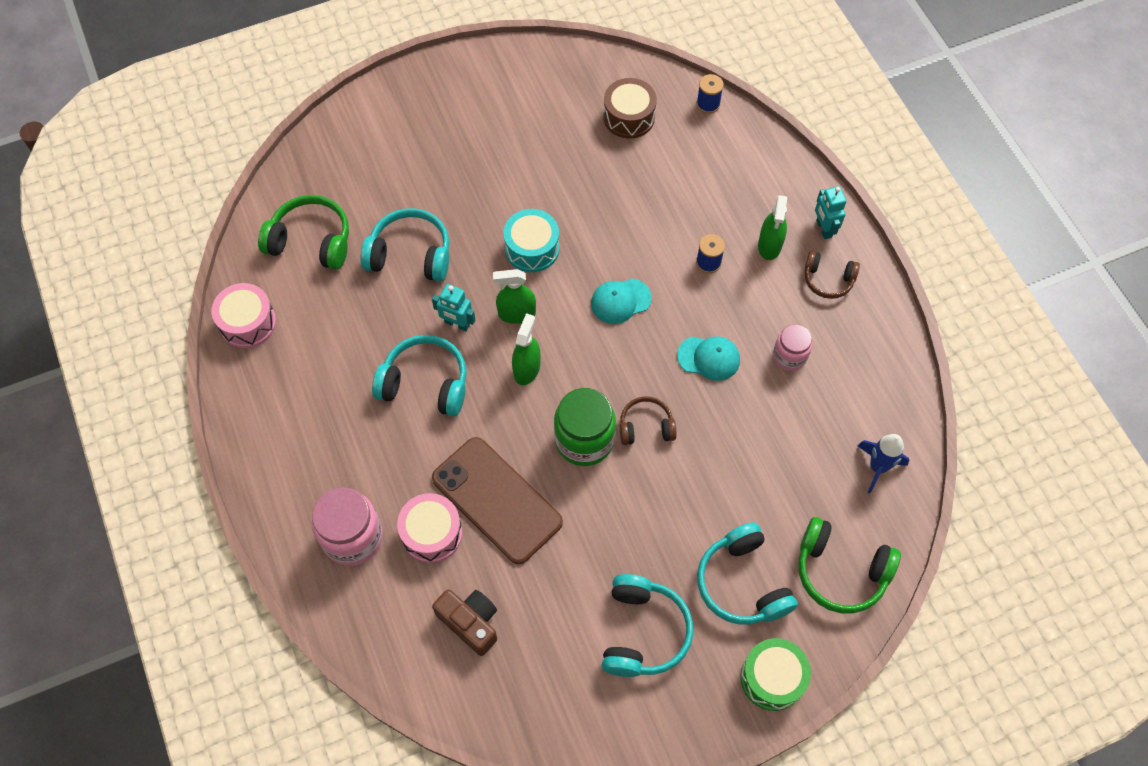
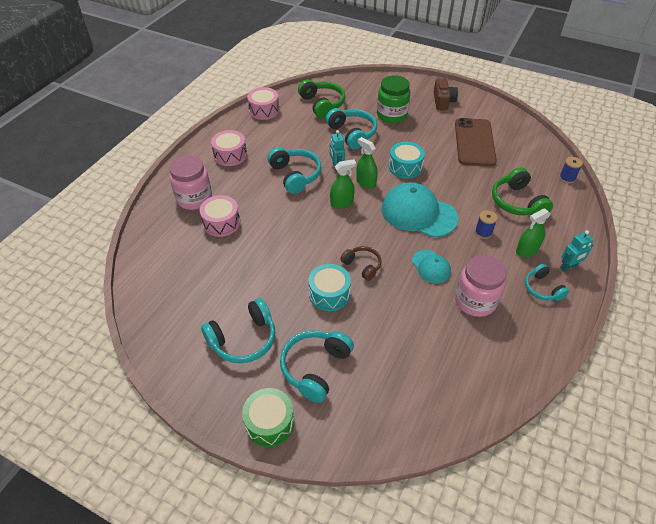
camera: 50 degrees right, 15 degrees down
(305, 434) = (230, 155): none -> pink drum
(470, 622) = (187, 265): brown camera -> brown camera (443, 101)
(496, 500) = (261, 234): brown phone -> brown phone (474, 142)
(584, 440) = (328, 247): green jar -> green jar (391, 115)
(620, 301) = (418, 213): turquoise cap -> turquoise cap, size x1.92
(629, 117) = (517, 156): brown drum -> none
(656, 493) = (329, 294): none -> turquoise drum
(789, 356) = (475, 301): pink jar -> pink jar, size x1.67
(823, 229) = (568, 267): turquoise robot -> turquoise robot turned 150 degrees counterclockwise
(828, 280) = (542, 289): brown headphones -> turquoise headphones
(840, 571) = (372, 415): green headphones -> green headphones (517, 202)
(878, 467) = (459, 391): blue rocket -> none

